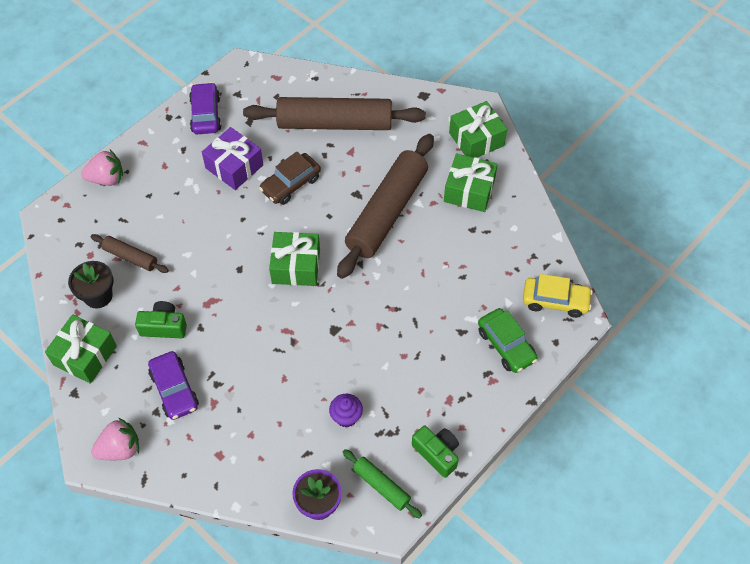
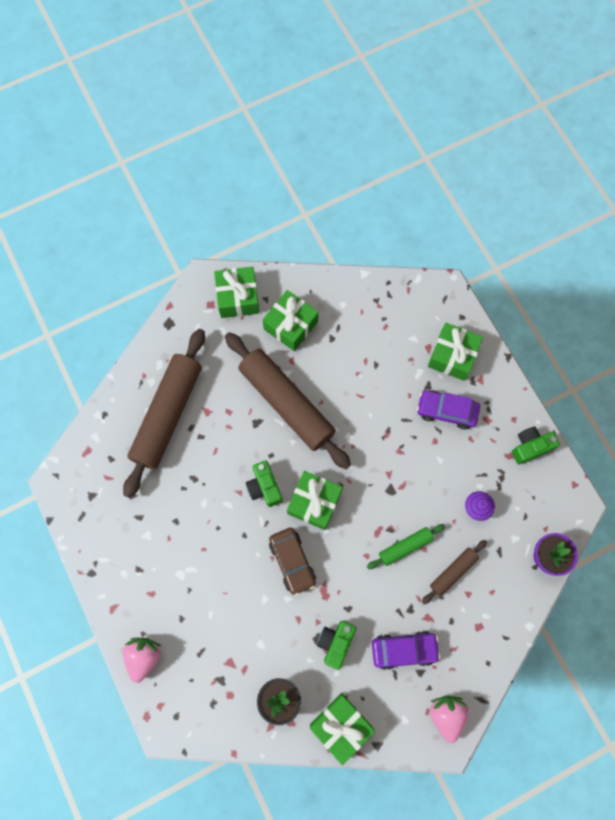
camera: 70 degrees left, 15 degrees up
(130, 257) = (247, 655): brown rolling pin -> brown rolling pin (453, 572)
(206, 114) = (104, 535): purple car -> purple car (446, 411)
(234, 166) = (180, 525): purple gift -> none
(291, 184) = (222, 478): brown car -> brown car (292, 561)
(295, 220) = (264, 487): none -> green camera
(381, 486) = (545, 500): green rolling pin -> green rolling pin (405, 547)
(506, 345) = (452, 356): green car -> green gift
(555, 301) = (424, 301): yellow car -> none

